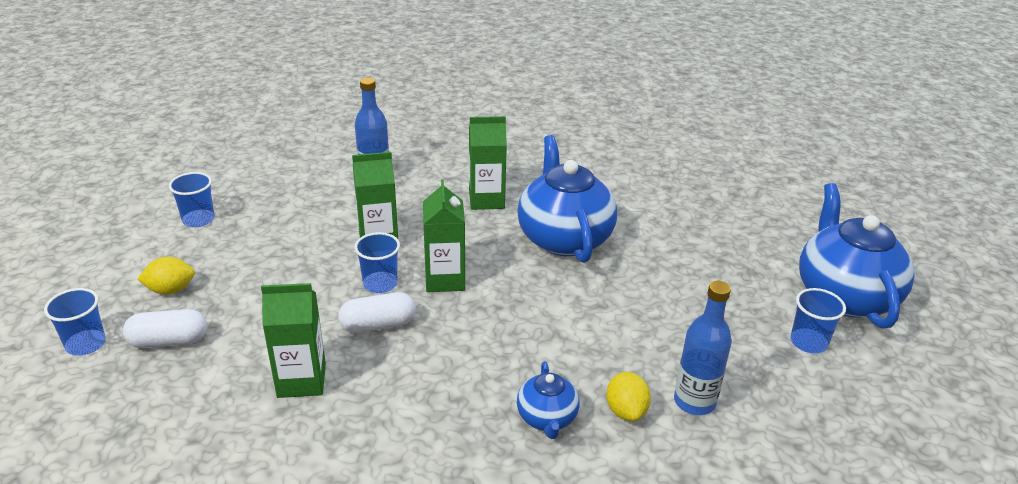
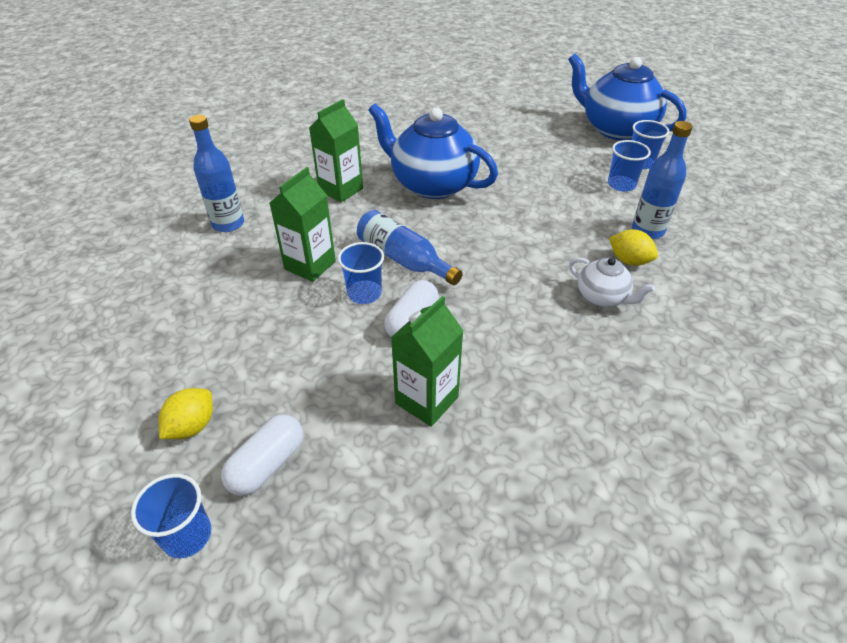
camera: 45 degrees left, 10 degrees up
(198, 220) = (113, 354): blue cup -> blue cup (621, 185)
(445, 279) = (404, 259): green carton -> blue bottle
(547, 418) = (602, 297): blue teapot -> white teapot

